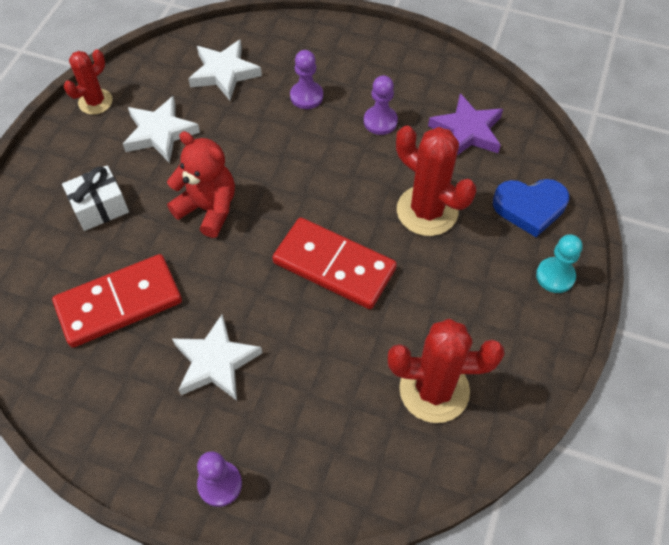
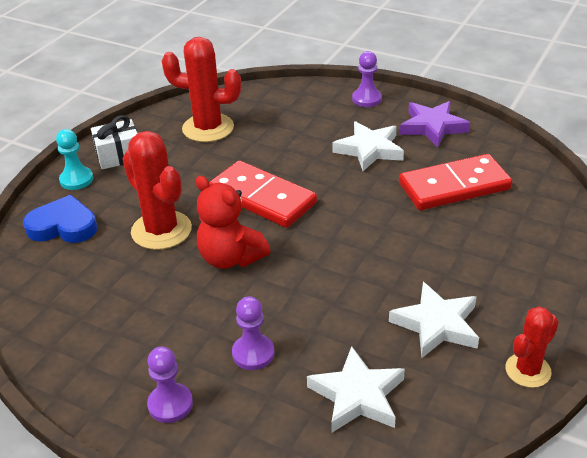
camera: 170 degrees left, 20 degrees down
(100, 207) = (490, 256): white gift -> white gift (119, 155)
(208, 209) = (377, 247): red teddy bear -> red teddy bear (230, 258)
(380, 121) = (173, 316): purple pawn -> purple pawn (170, 404)
(467, 131) = (81, 298): purple star -> purple star (432, 127)

